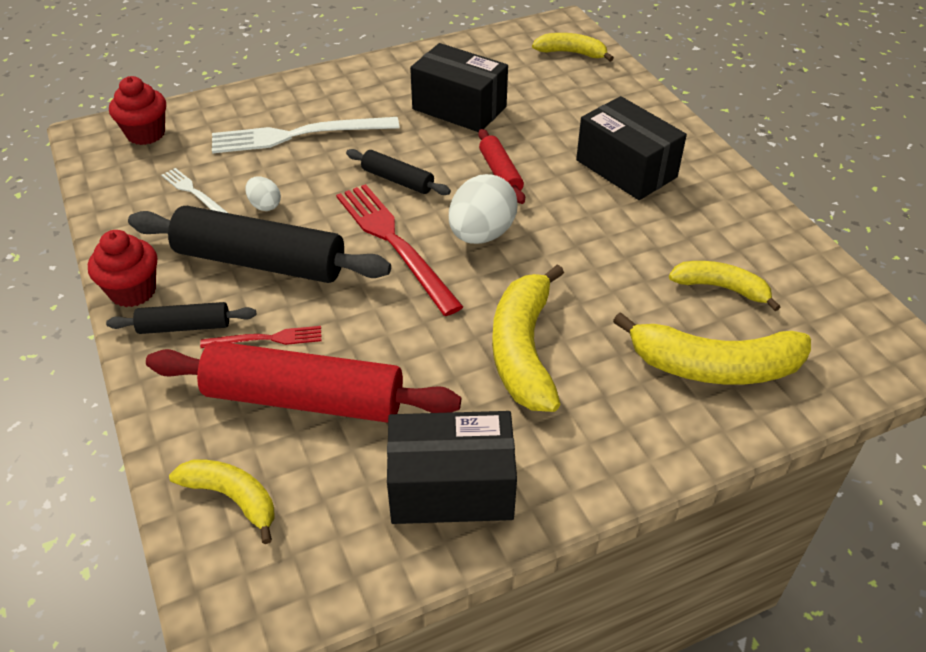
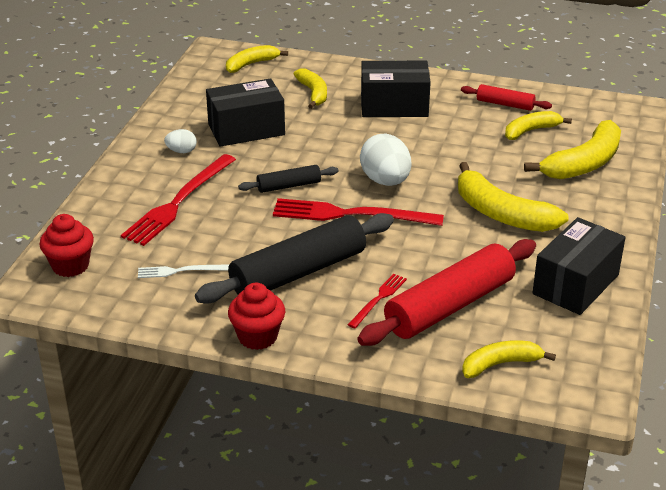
camera: 50 degrees left, 10 degrees down
(184, 326) = (324, 327): black rolling pin -> none
(265, 205) = (240, 247): white egg -> white egg (181, 151)
(297, 135) = (178, 202): white fork -> red fork
(500, 173) = (337, 147): red rolling pin -> red rolling pin (505, 104)
(574, 111) = (313, 93): none -> yellow banana

